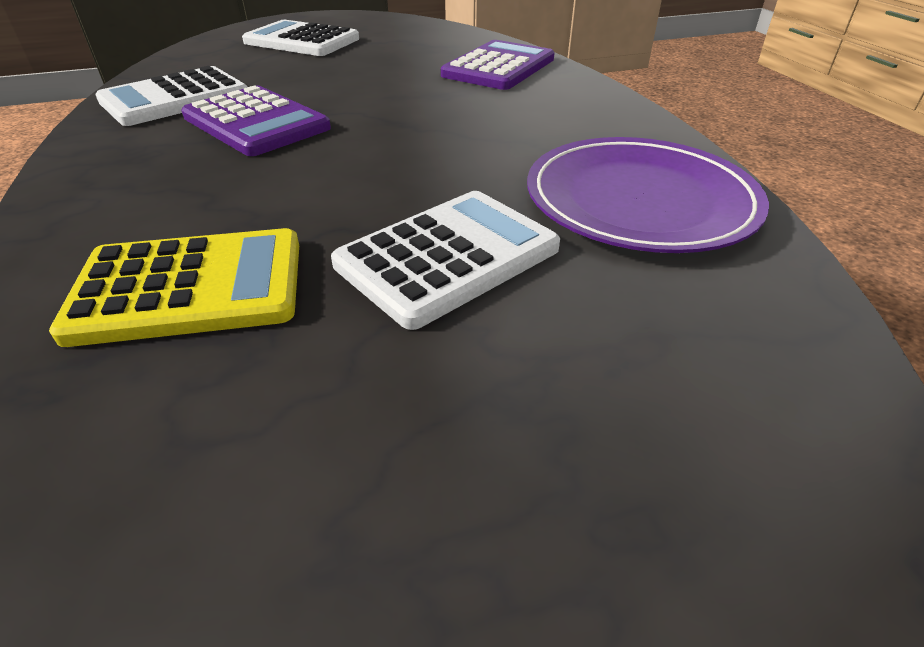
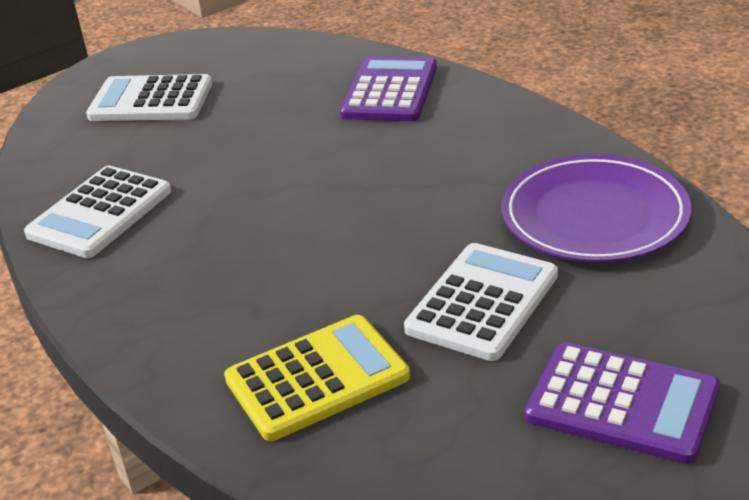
camera: 15 degrees left, 5 degrees down
(256, 123) = (213, 221): purple calculator -> purple calculator (622, 403)

